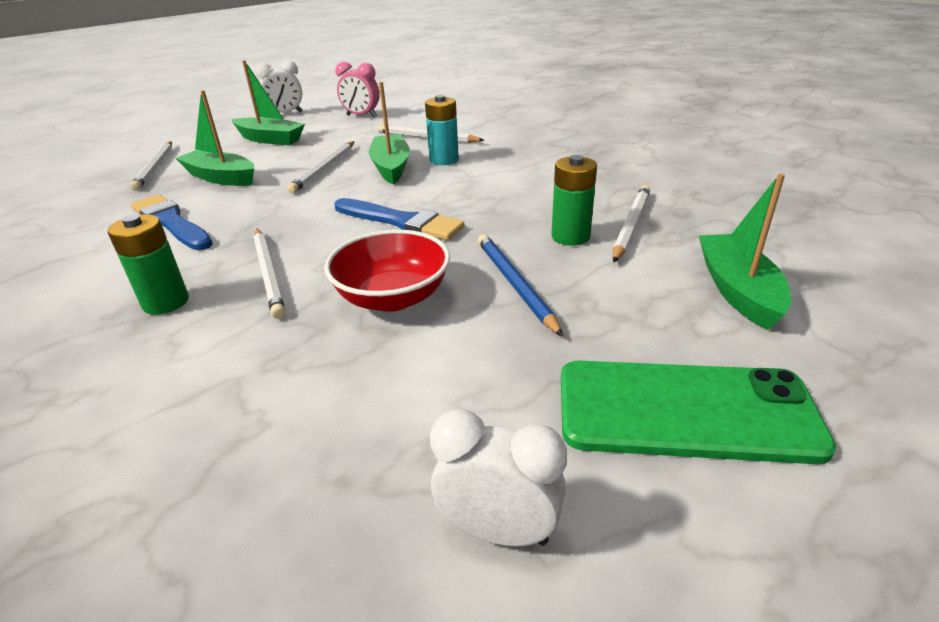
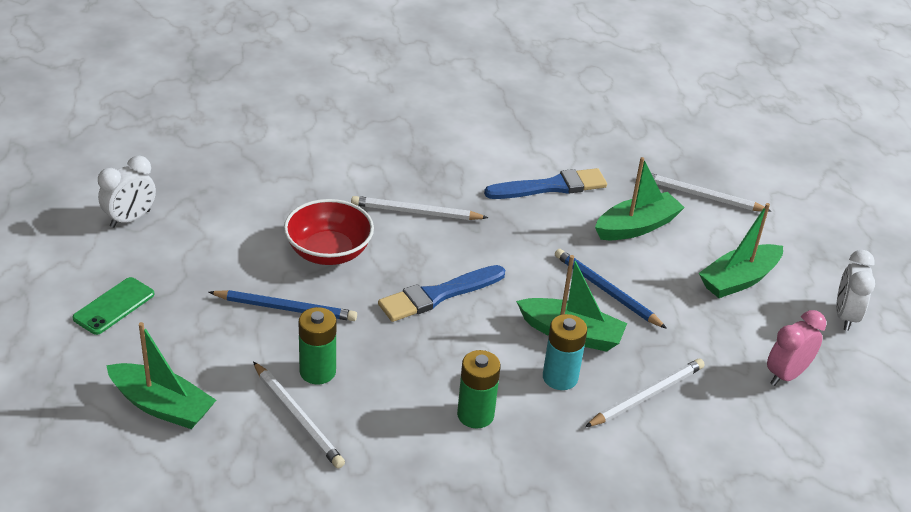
camera: 115 degrees right, 5 degrees up
(166, 302) = (419, 168): green battery -> green battery (475, 415)
(324, 169) = (606, 291): white pencil -> blue pencil
(685, 411) = (114, 306): green phone -> green phone, size x0.55

